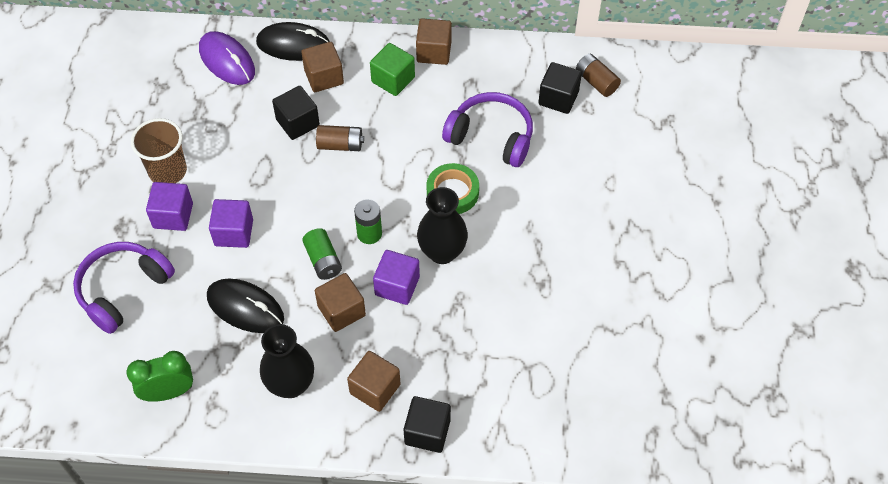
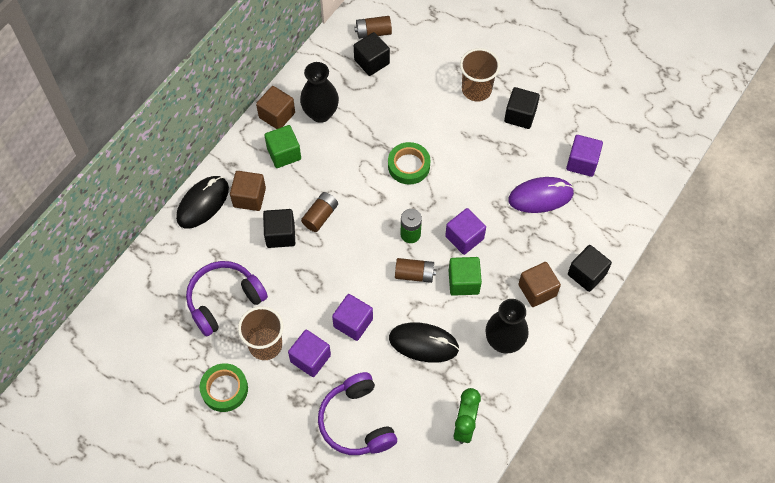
camera: 60 degrees left, 5 degrees up
(102, 162) = (224, 389): none -> green tape
(227, 61) = (185, 256): purple mouse -> purple mouse (540, 196)
(245, 308) = (423, 343): black mouse -> black mouse turned 45 degrees clockwise
(323, 260) = (414, 274): green battery -> brown battery
(341, 311) = (463, 282): brown cube -> green cube
(442, 252) = (454, 196): black vase -> black vase (320, 113)
(491, 137) = (377, 118): purple headphones -> purple headphones (224, 300)
(574, 359) = (582, 162): none -> purple cube
(593, 267) = (520, 115): none -> black cube
(595, 209) = (476, 90): none -> brown cup

